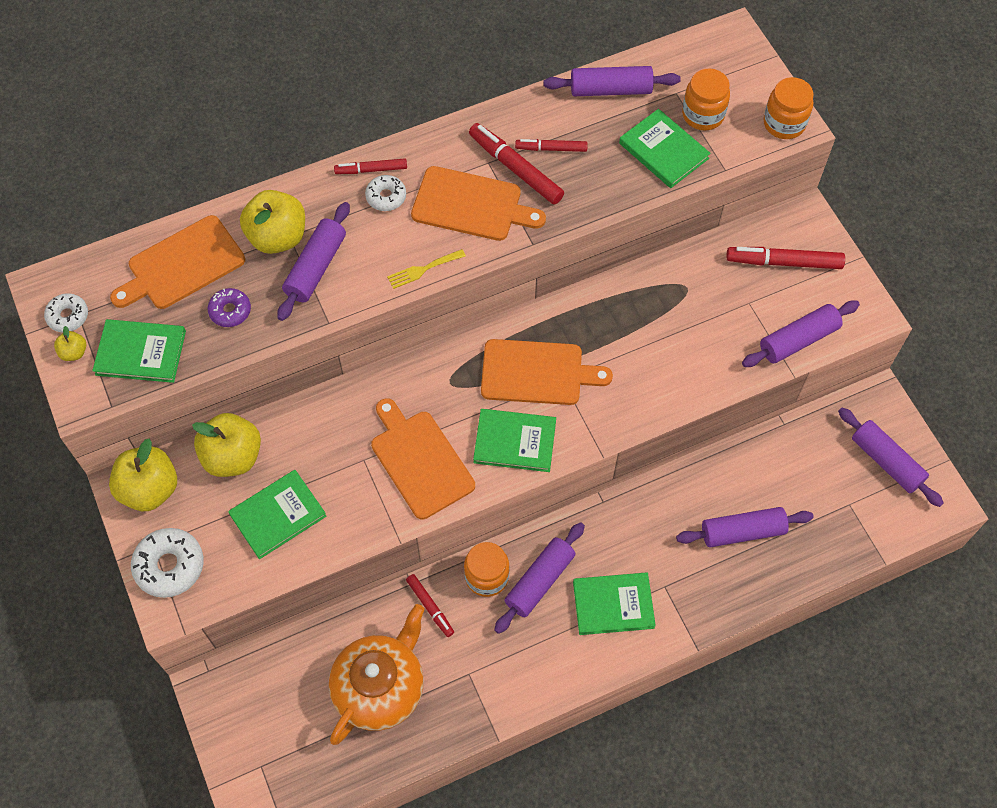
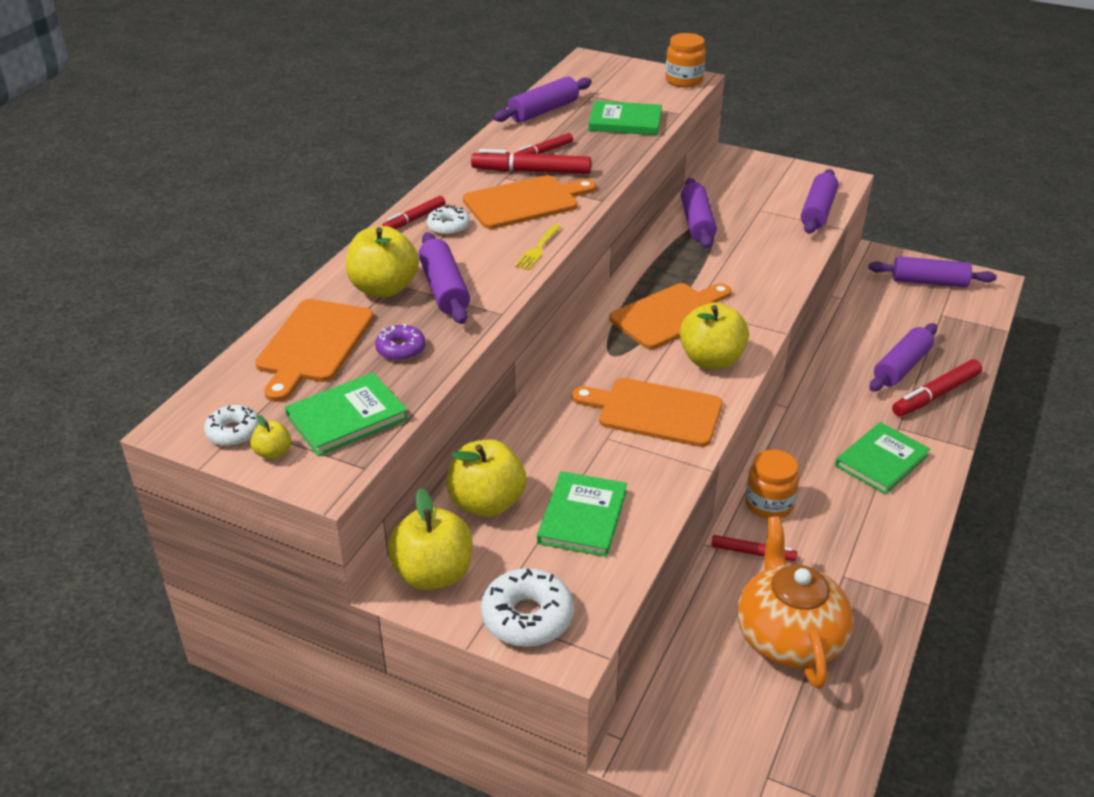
camera: 40 degrees left, 25 degrees down
(515, 442) = (711, 360): green book -> yellow apple
(539, 581) = (811, 481): purple rolling pin -> purple rolling pin (697, 223)
(703, 115) = (625, 97): orange jar -> none
(784, 262) = (752, 182): red marker -> red marker (935, 395)

